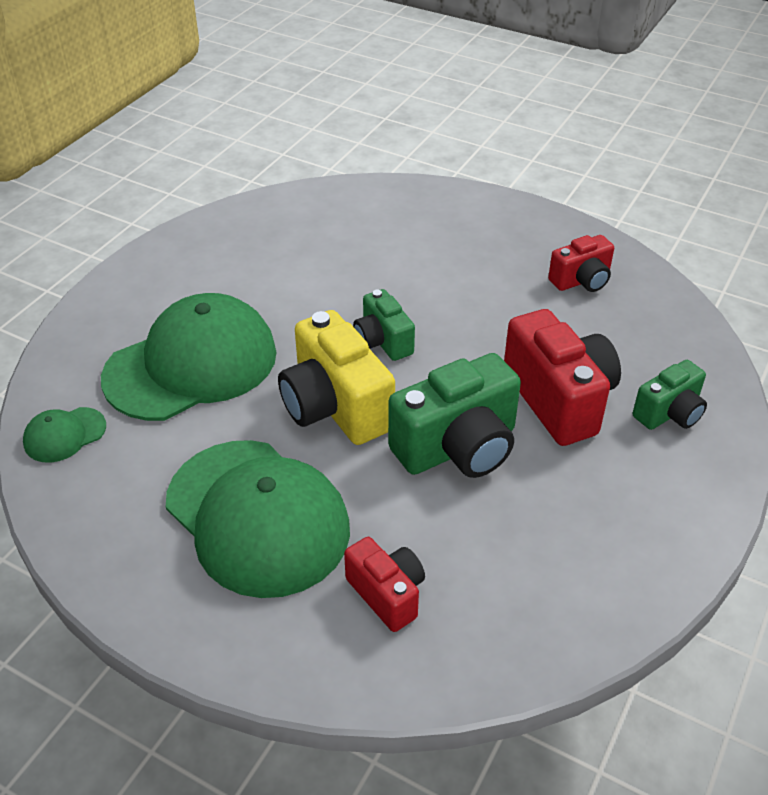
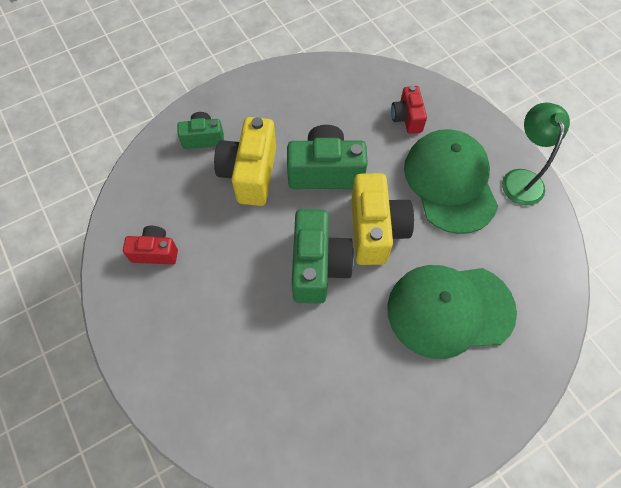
camera: 150 degrees left, 20 degrees up
(64, 435) = (545, 290): green cap -> none
(137, 576) = (521, 179): none -> green lamp
(383, 341) = (318, 266): green camera -> green camera, size x1.73
(559, 399) = (250, 173): red camera -> yellow camera

